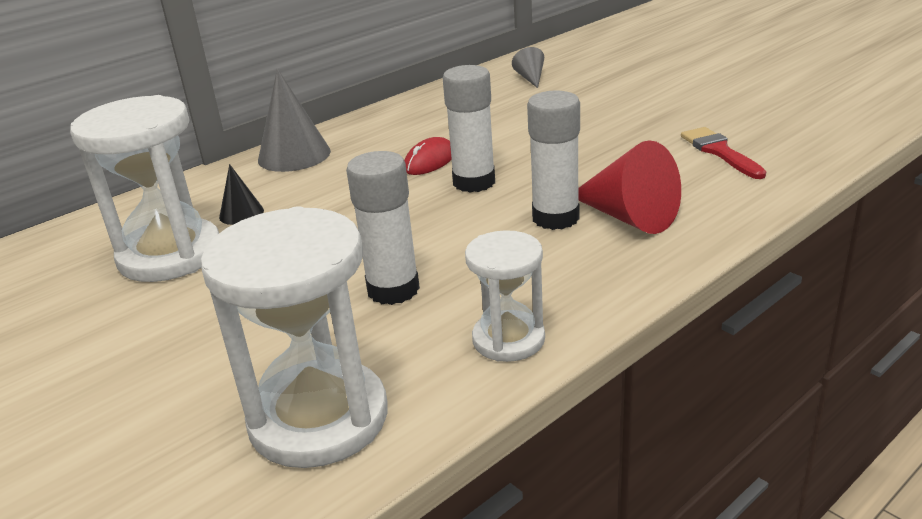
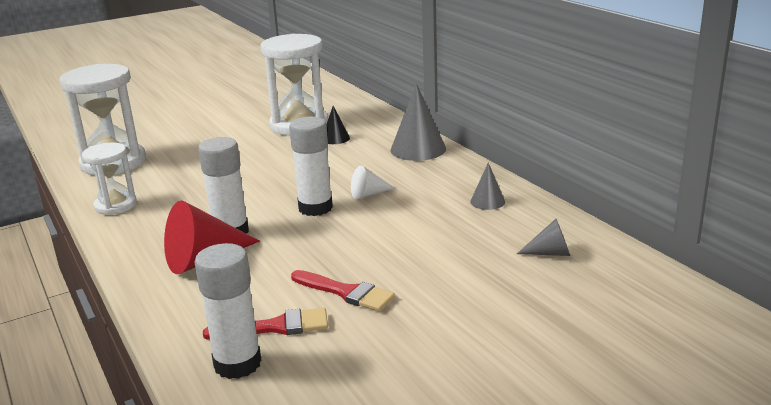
camera: 100 degrees right, 5 degrees down
(393, 289) = (199, 179): white glue stick -> white glue stick (237, 364)
(429, 161) = (368, 194): red mouse -> white cone
(438, 107) = (487, 201): none -> grey cone
(642, 135) = (346, 292): none -> red brush

